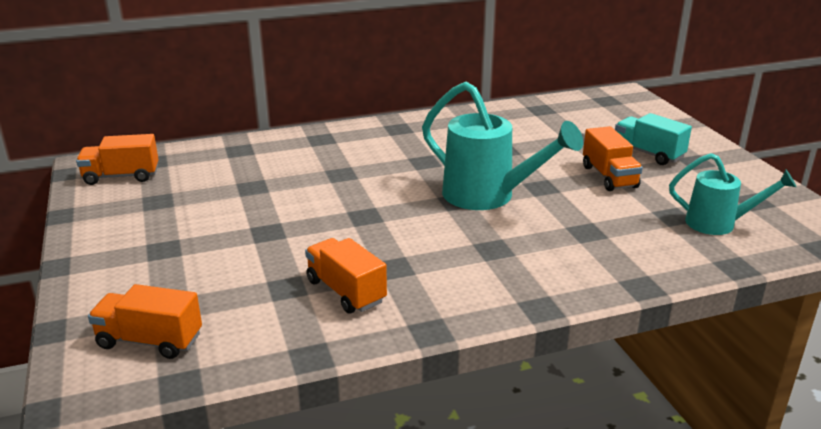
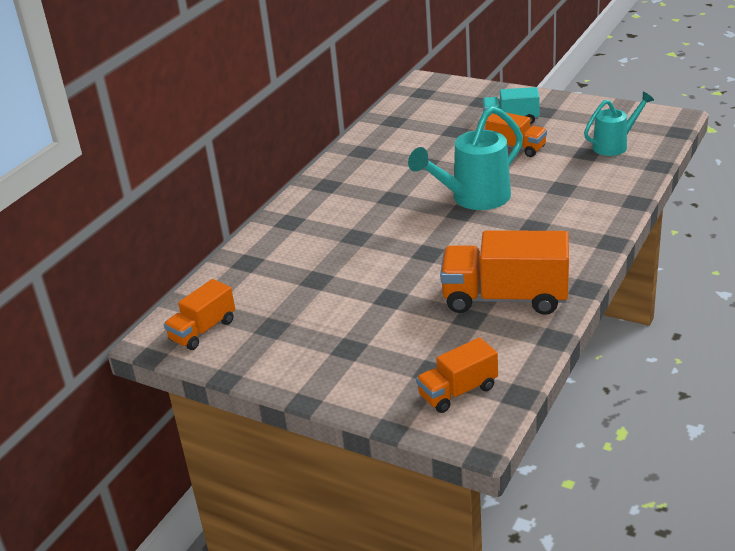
camera: 40 degrees left, 5 degrees up
(346, 291) = (505, 298): orange truck -> orange truck, size x1.74
(488, 196) = (474, 199): turquoise watering can -> turquoise watering can turned 150 degrees clockwise

